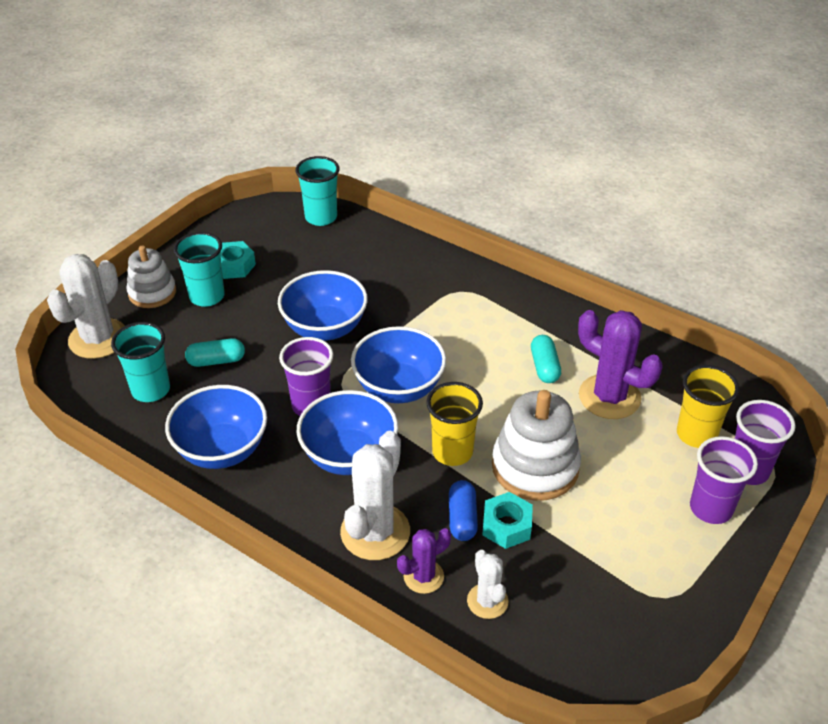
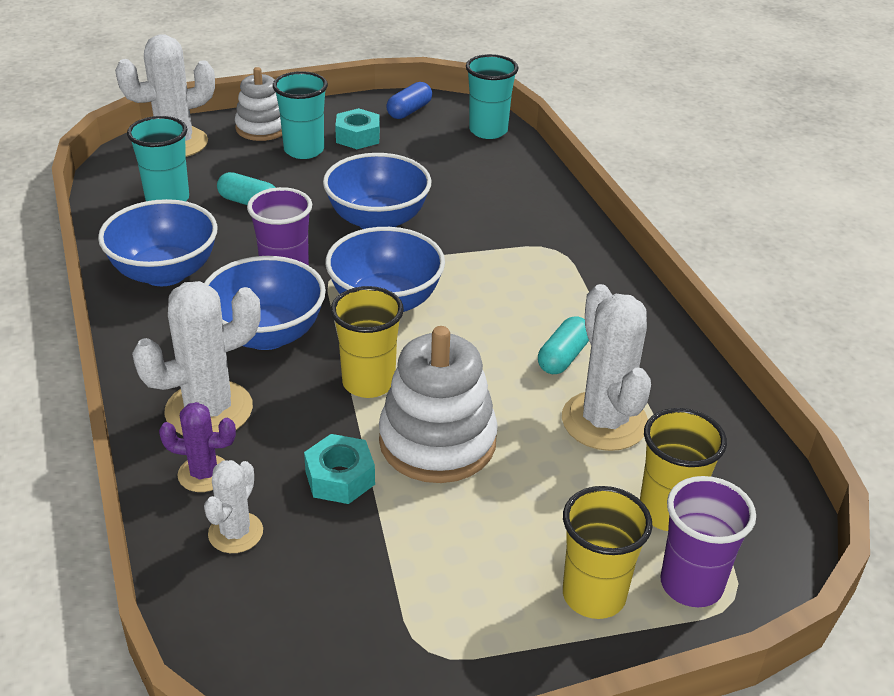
camera: 35 degrees right, 5 degrees down
(462, 518) = (305, 445): blue capsule -> blue capsule (409, 111)
(609, 397) = (604, 421): purple cactus -> white cactus
(711, 508) = (594, 595): purple cup -> yellow cup

